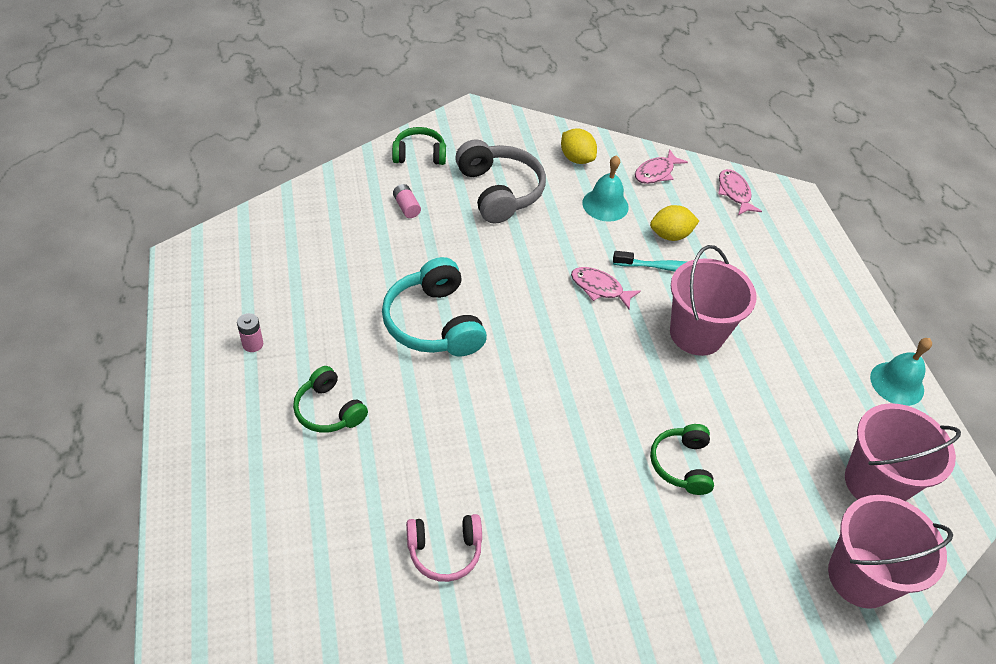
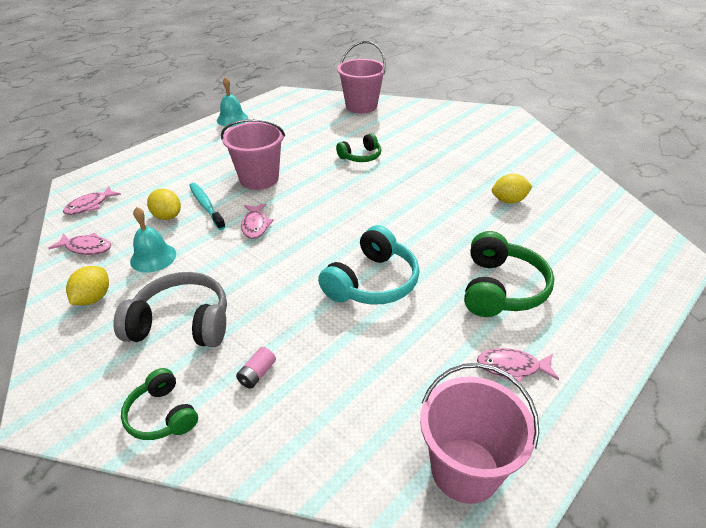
camera: 120 degrees left, 10 degrees down
(253, 344) = (512, 367): pink battery -> pink fish
(329, 410) = (501, 288): green headphones -> green headphones, size x1.64
(444, 551) = (509, 201): pink headphones -> yellow lemon
(499, 191) = (182, 323): grey headphones -> grey headphones turned 60 degrees clockwise
(874, 482) = (306, 112): pink bucket -> pink bucket (465, 469)

